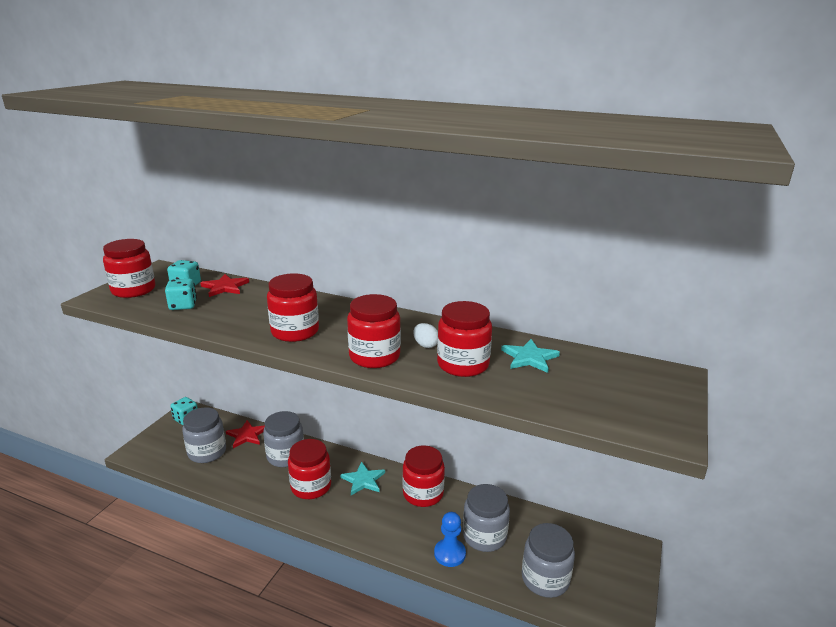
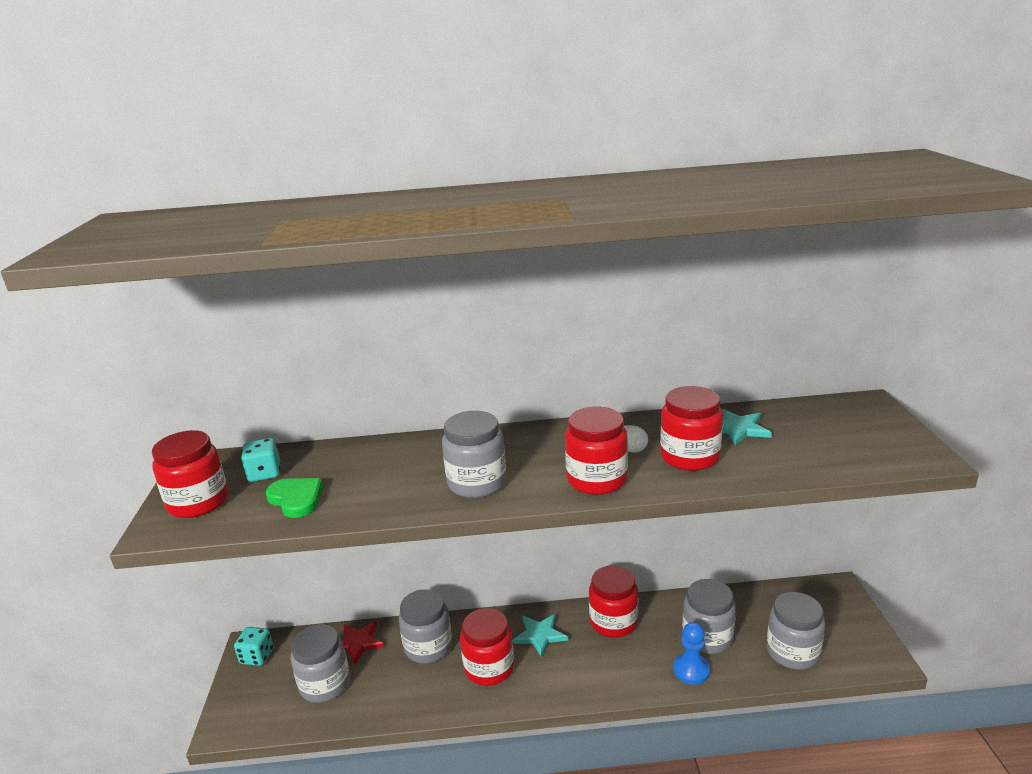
camera: 25 degrees left, 0 degrees up
(183, 305) = (296, 499): turquoise dice -> green heart
(225, 287) = (320, 459): red star -> none
(295, 332) = (477, 483): red jar -> grey jar

